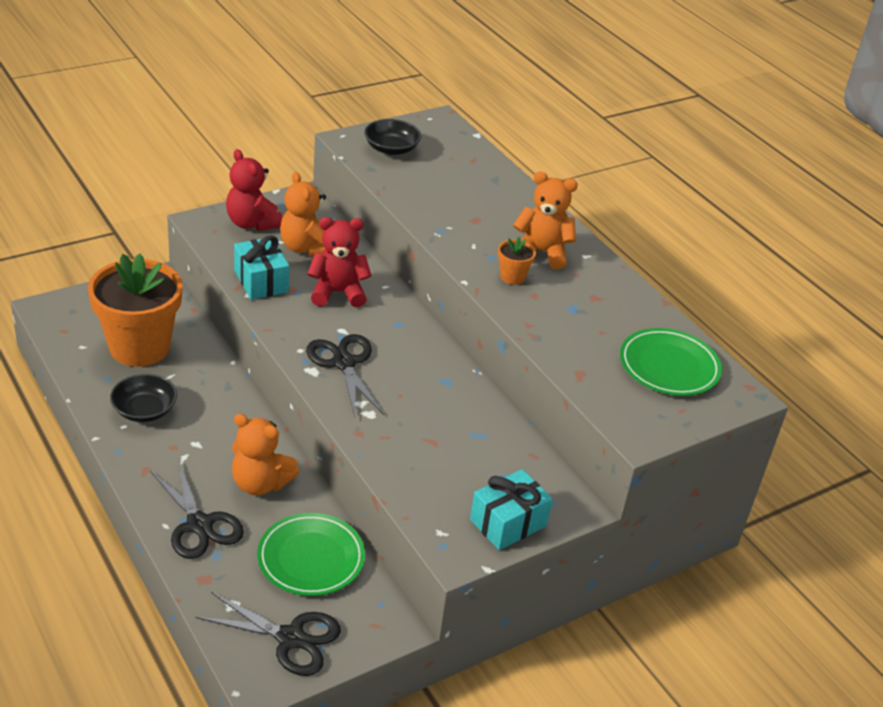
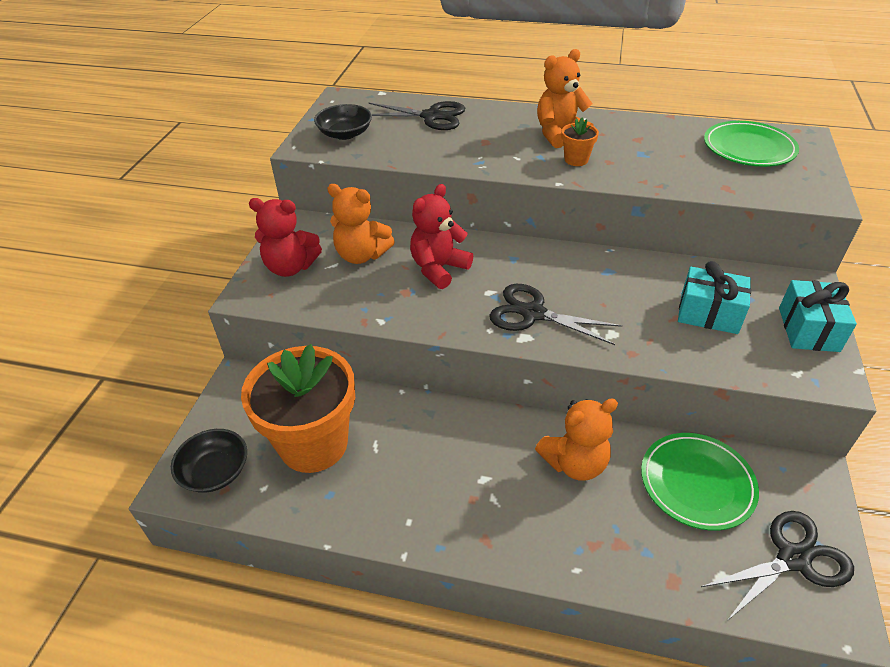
camera: 40 degrees left, 5 degrees up
(144, 410) = (402, 491): black bowl -> black bowl (215, 471)
(199, 524) = (595, 541): black scissors -> black scissors (431, 116)
(261, 281) = (373, 303): turquoise gift -> turquoise gift (709, 313)

